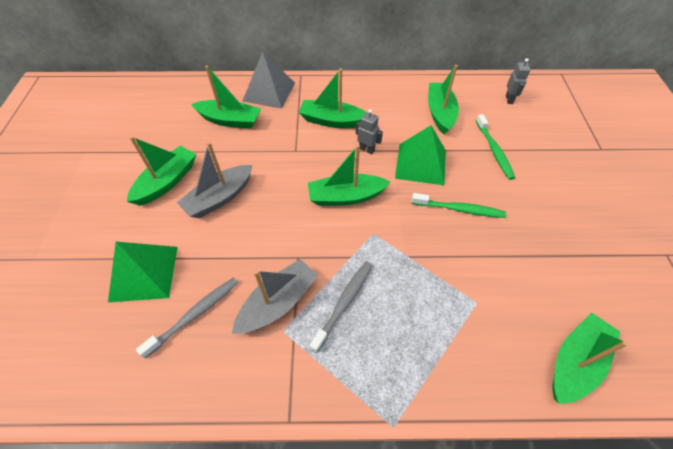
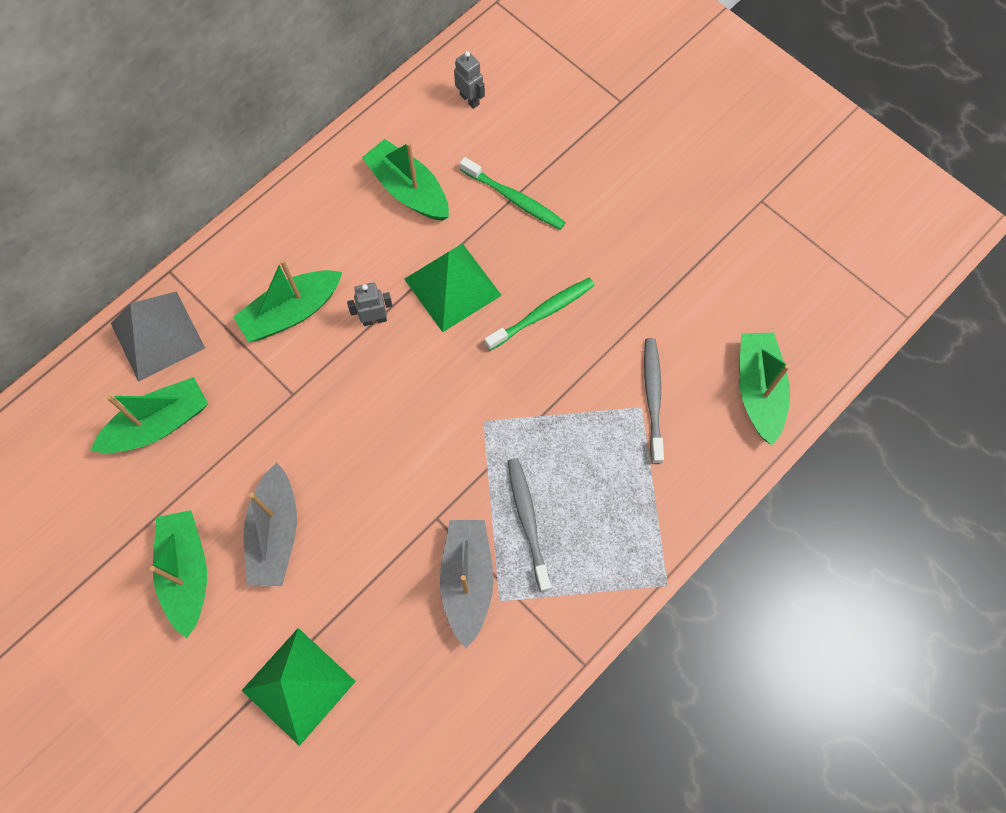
camera: 45 degrees left, 15 degrees up
(195, 315) = (401, 669): grey toothbrush -> grey toothbrush (653, 397)
(346, 196) = (413, 403): green boat -> none

